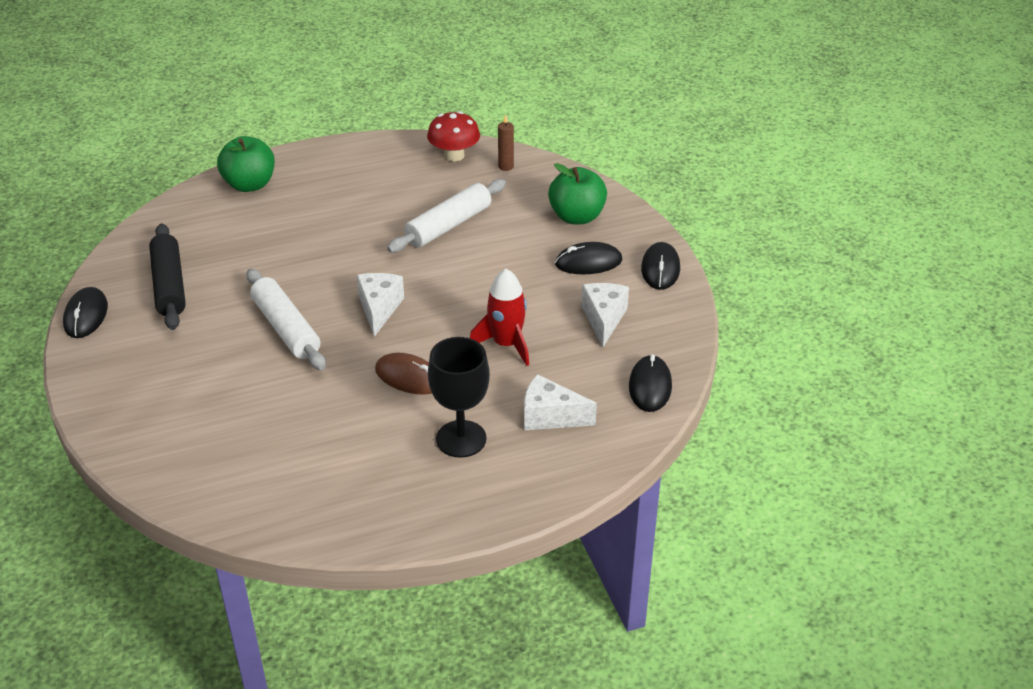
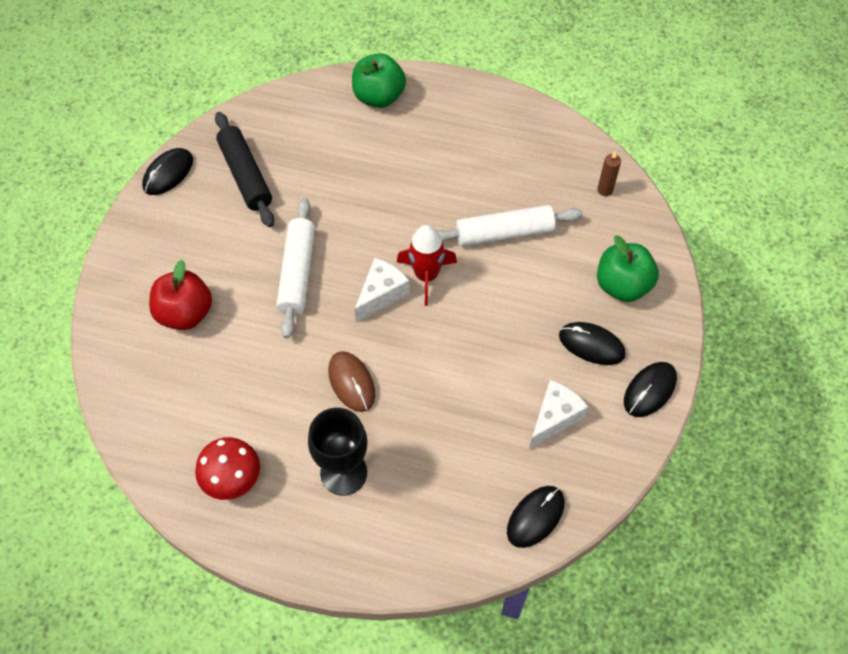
camera: 35 degrees right, 20 degrees up
(169, 285) = (245, 175): black rolling pin -> black rolling pin turned 45 degrees counterclockwise
(200, 403) = (185, 313): none -> red apple
(454, 155) = (569, 152): red mushroom -> red mushroom (232, 479)
(506, 344) = (452, 395): red rocket -> red rocket (426, 275)
(550, 416) = (429, 495): white cheese -> none

